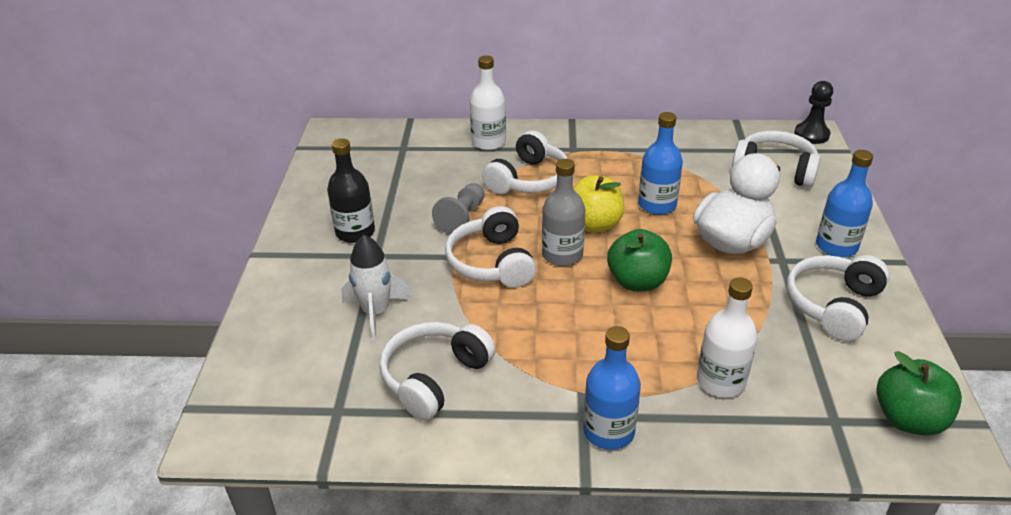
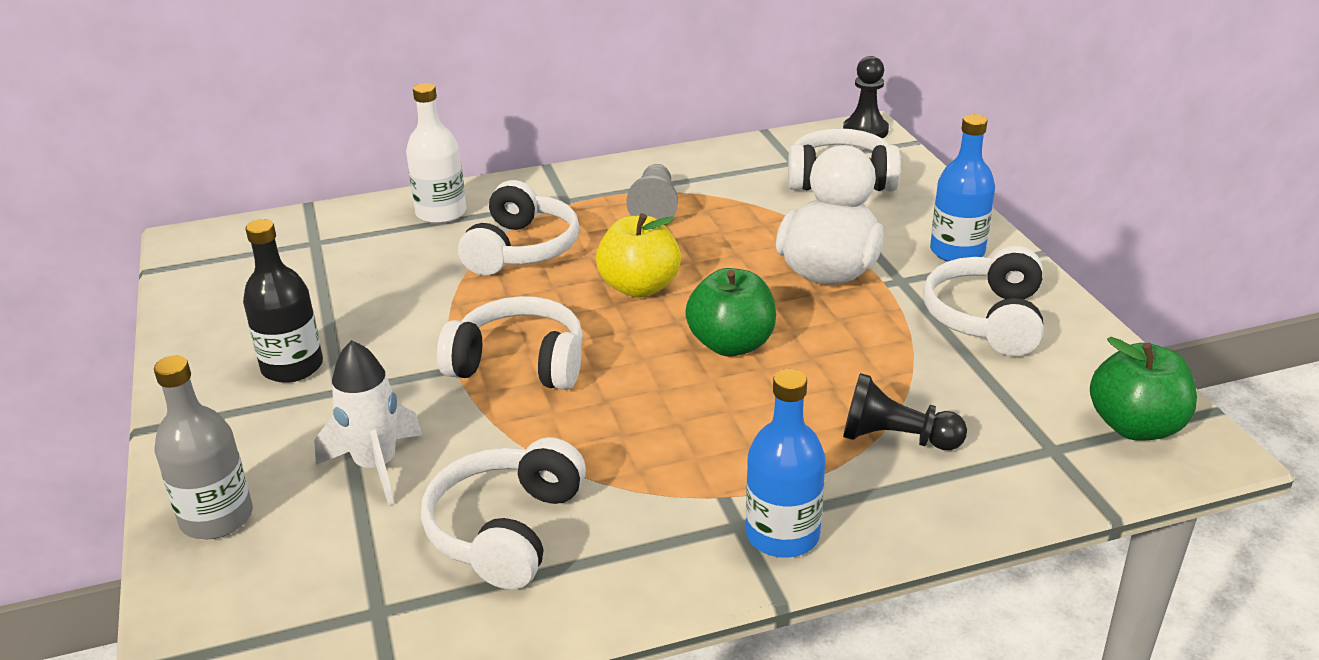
camera: 20 degrees left, 5 degrees down
(462, 218) = (448, 316): grey pawn -> grey pawn (654, 208)
(492, 262) = (519, 363): white headphones -> white headphones turned 135 degrees clockwise
(562, 255) = (614, 333): grey bottle -> grey bottle (217, 518)
(657, 205) = (712, 247): blue bottle -> none
(720, 381) = (895, 438): white bottle -> black pawn

